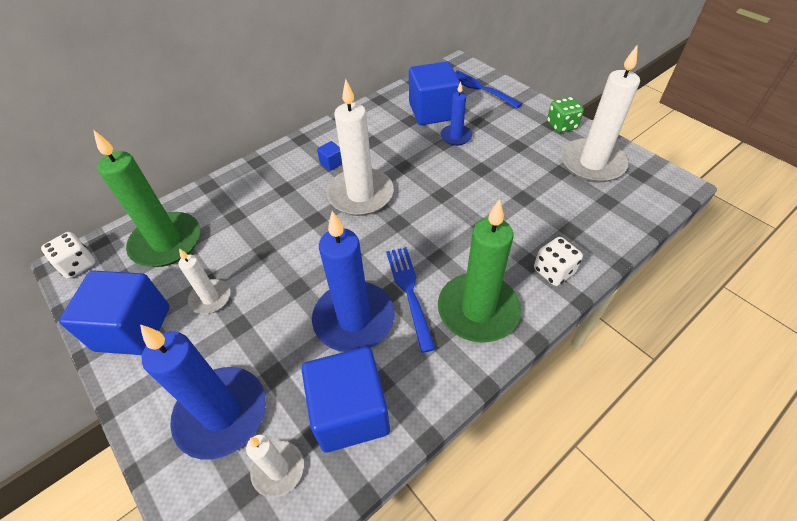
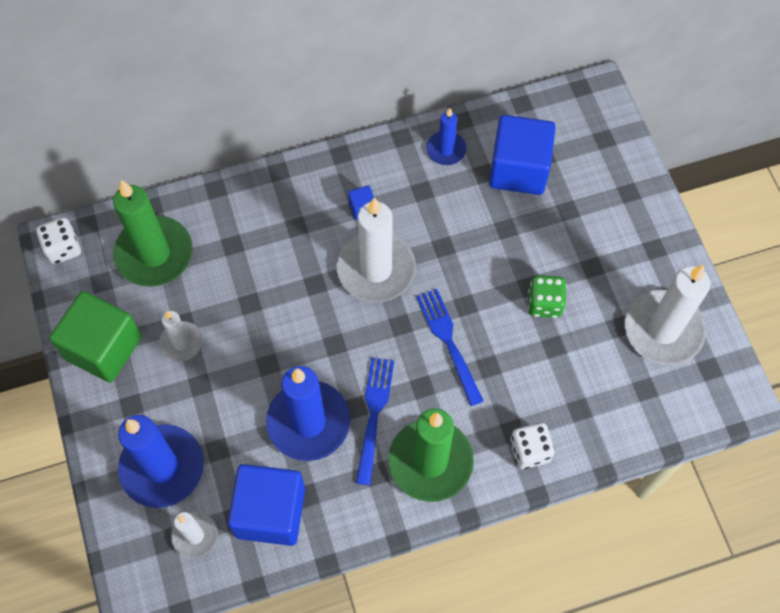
camera: 20 degrees right, 15 degrees up
(133, 328) = (103, 347): blue cube -> green cube
(456, 136) = (525, 223): blue candle -> blue candle (446, 150)
(481, 88) = (601, 151): blue fork -> blue fork (448, 342)
(561, 125) = (665, 257): green dice -> green dice (544, 303)

